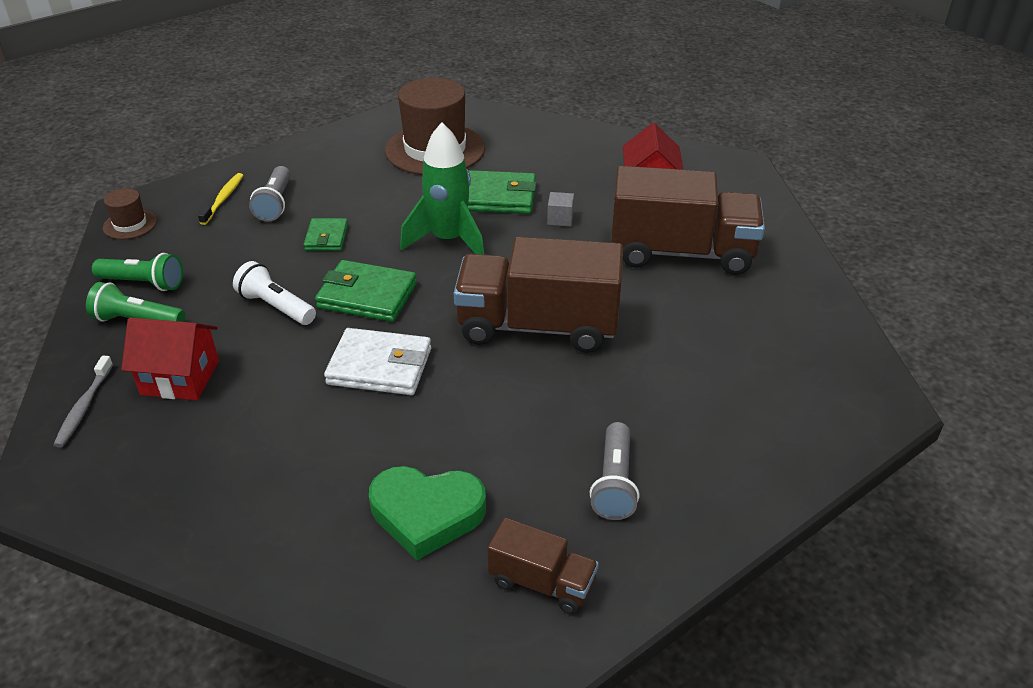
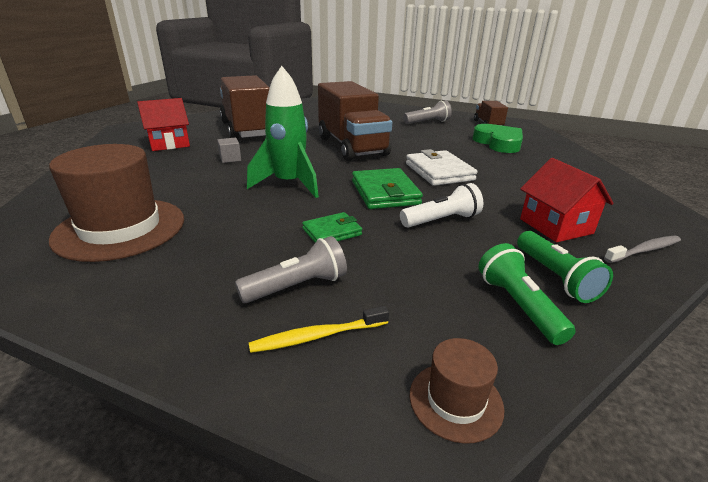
camera: 120 degrees left, 10 degrees down
(276, 307) = (442, 220): white flashlight -> white flashlight turned 120 degrees counterclockwise
(498, 197) = (210, 182): green wallet -> none

